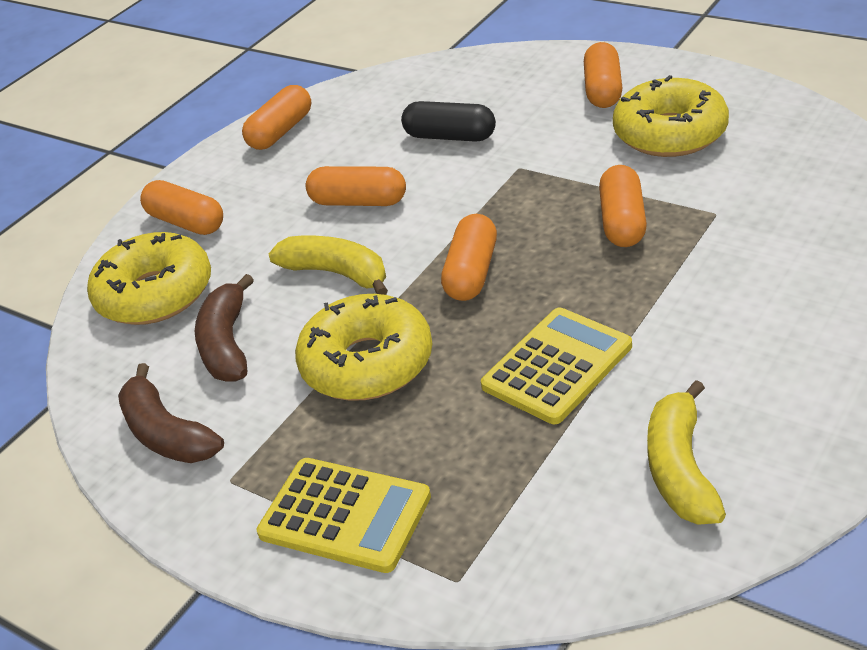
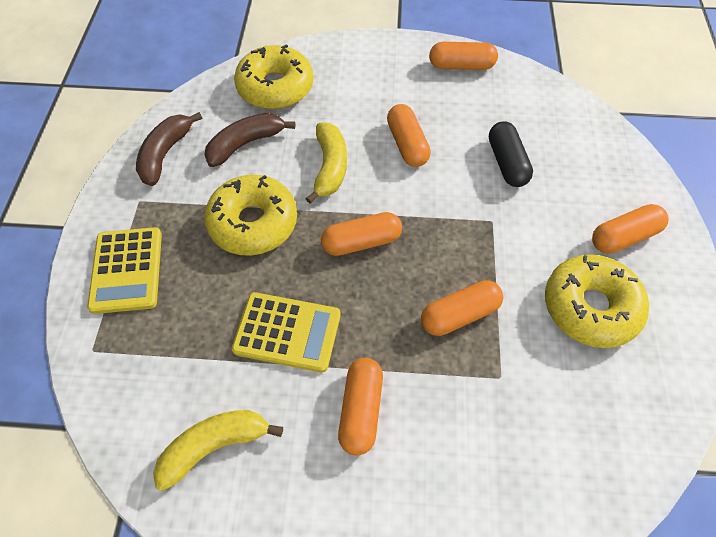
camera: 55 degrees right, 20 degrees up
(186, 222) = (346, 67): orange capsule -> orange capsule (361, 410)

